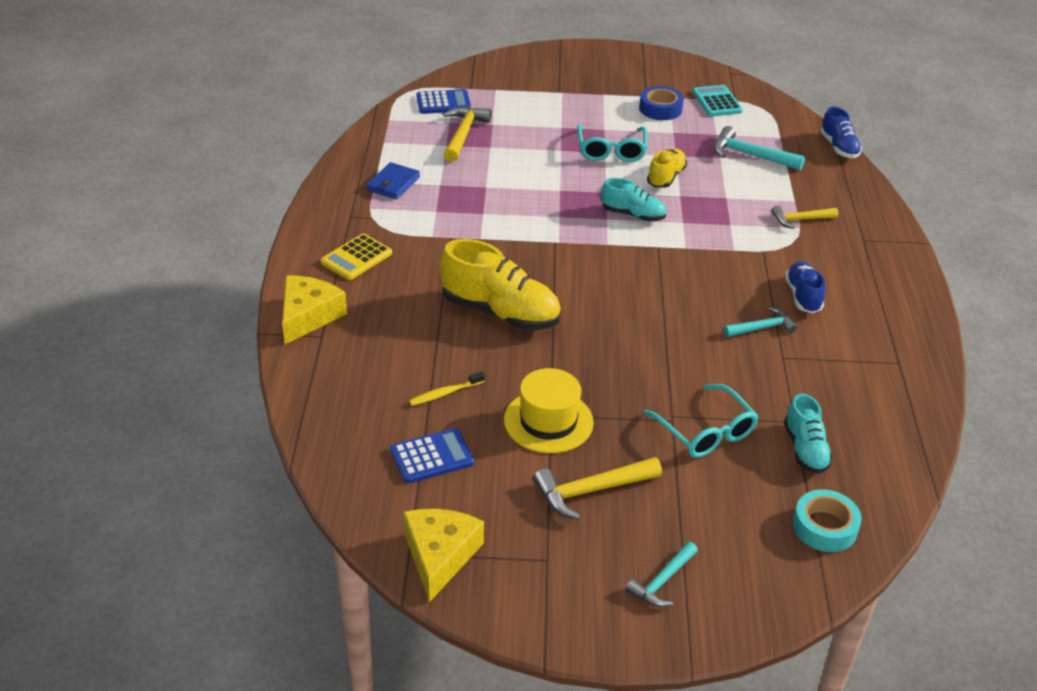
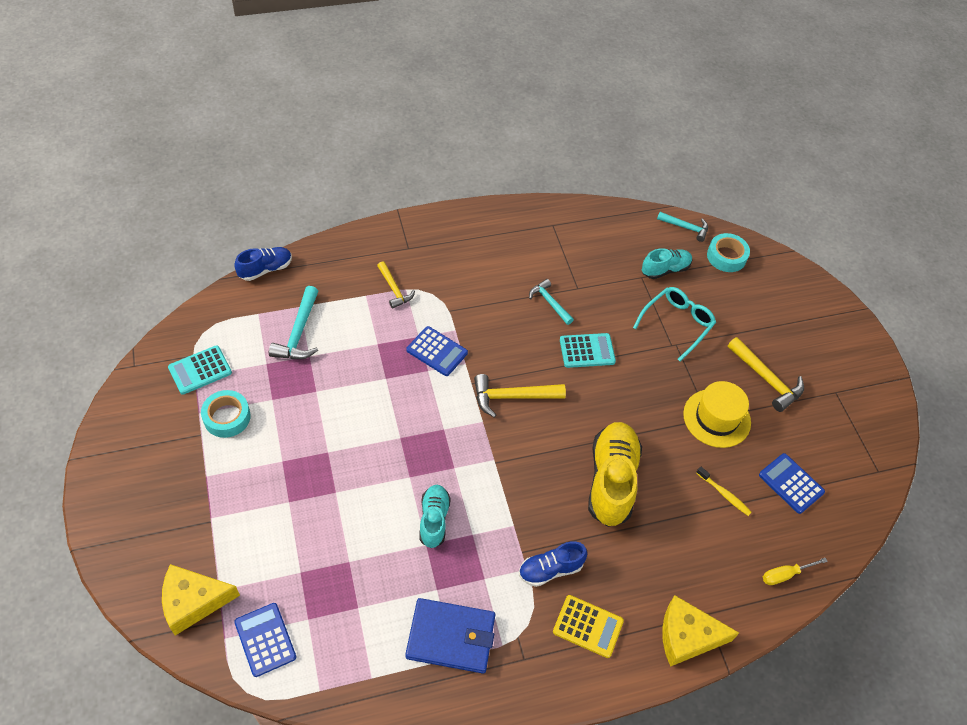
camera: 110 degrees left, 15 degrees up
(326, 409) = (785, 575): none -> yellow screwdriver
(393, 184) = (451, 637): blue wallet -> blue wallet, size x1.55
(439, 556) = (869, 452): yellow cheese -> yellow cheese (193, 601)
(463, 134) = (331, 596): yellow hammer -> yellow hammer (512, 397)
(611, 150) = (323, 447): turquoise glasses -> none
(633, 215) = (430, 409): turquoise shoe -> turquoise shoe (434, 520)
(660, 109) = (227, 417): blue tape -> turquoise tape
(662, 581) = (815, 330): turquoise hammer -> turquoise hammer (685, 227)
(666, 177) = (358, 393): yellow shoe -> none
(680, 339) = (587, 351): none -> turquoise calculator
(706, 232) = (437, 351): none -> blue calculator
(803, 296) = (500, 281): blue shoe -> blue shoe (550, 569)

